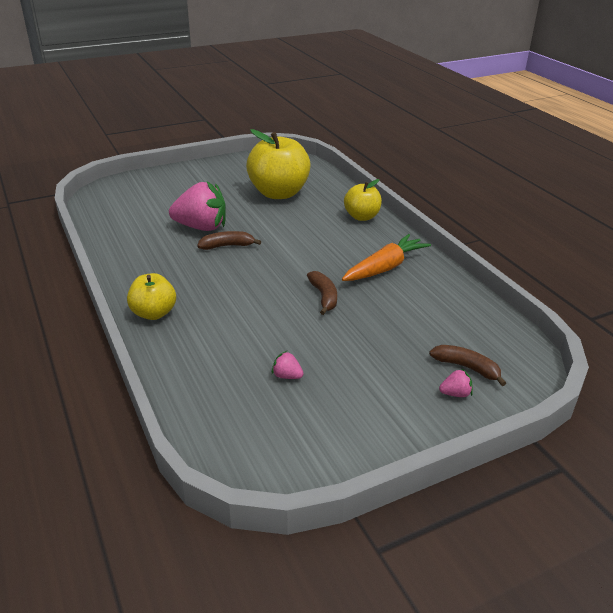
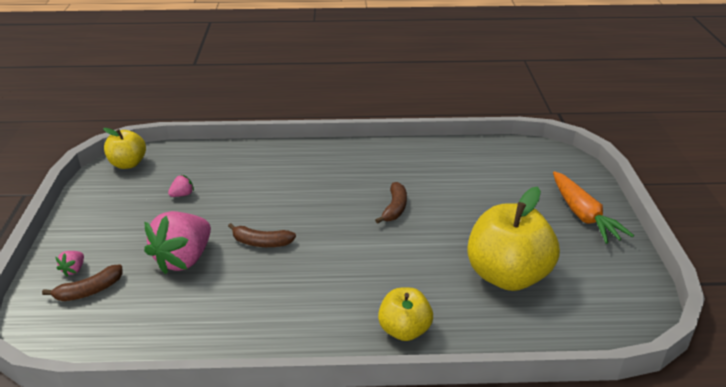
camera: 115 degrees right, 0 degrees up
(154, 313) = (312, 153): yellow apple -> yellow apple (128, 164)
(201, 227) = (444, 200): pink strawberry -> pink strawberry (184, 259)
(385, 267) = (276, 304): orange carrot -> orange carrot (583, 215)

